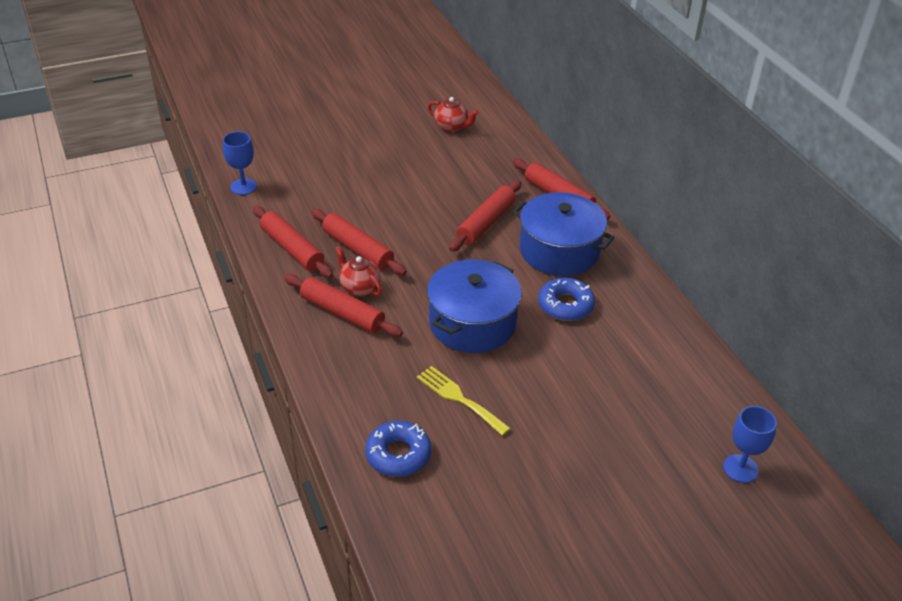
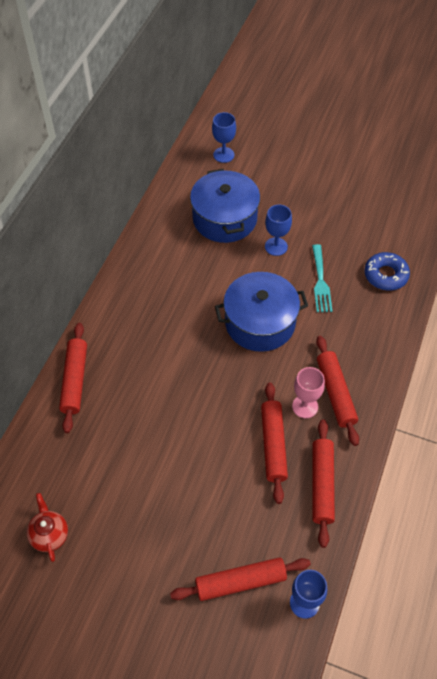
camera: 135 degrees left, 15 degrees up
(359, 287) = (305, 406): red teapot -> pink goblet
(459, 398) = (320, 282): yellow fork -> turquoise fork
(486, 222) = (156, 397): red rolling pin -> red rolling pin (240, 582)
(545, 402) = (276, 246): none -> blue goblet
(559, 250) = (139, 334): blue pot -> blue pot (224, 218)
(565, 305) = (189, 292): blue donut -> none

